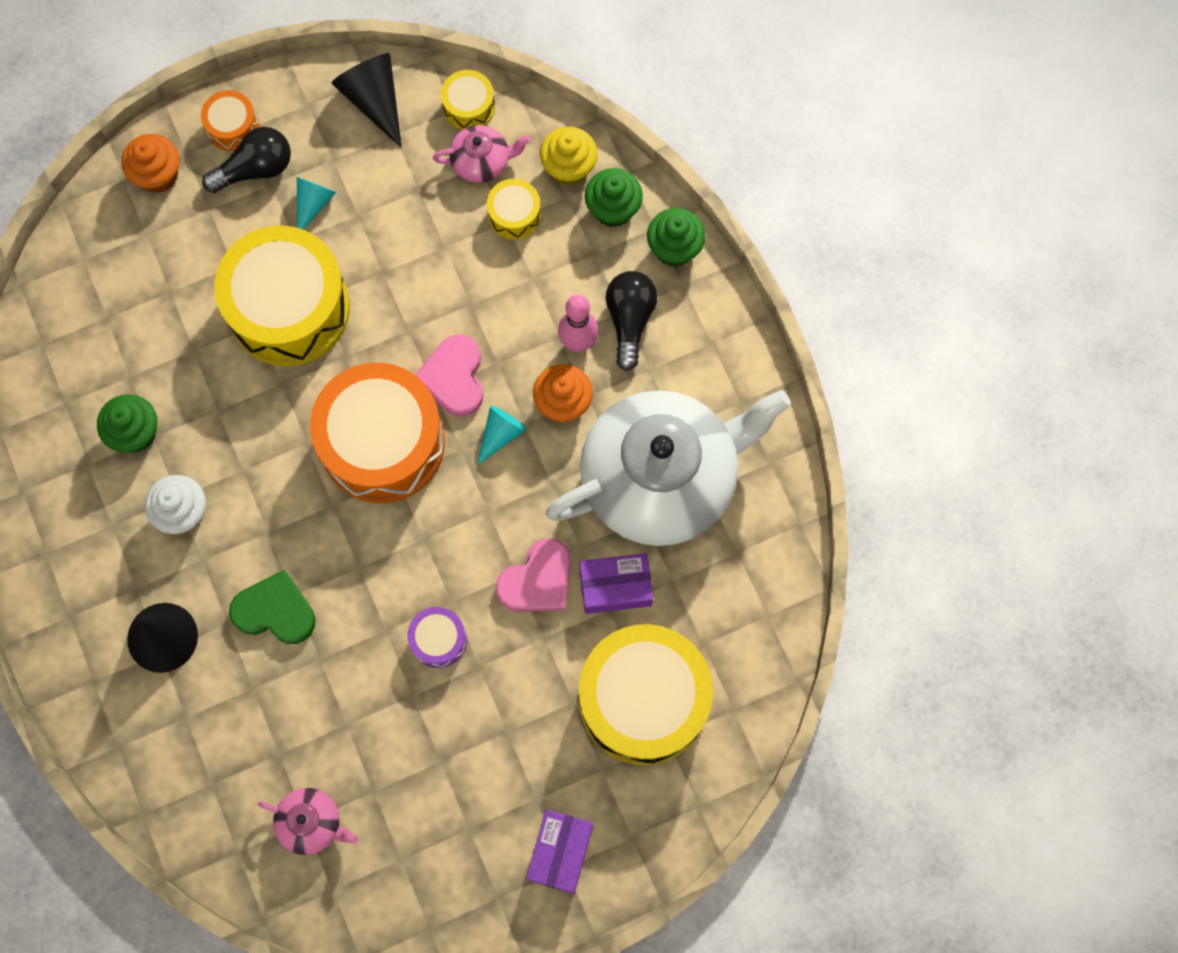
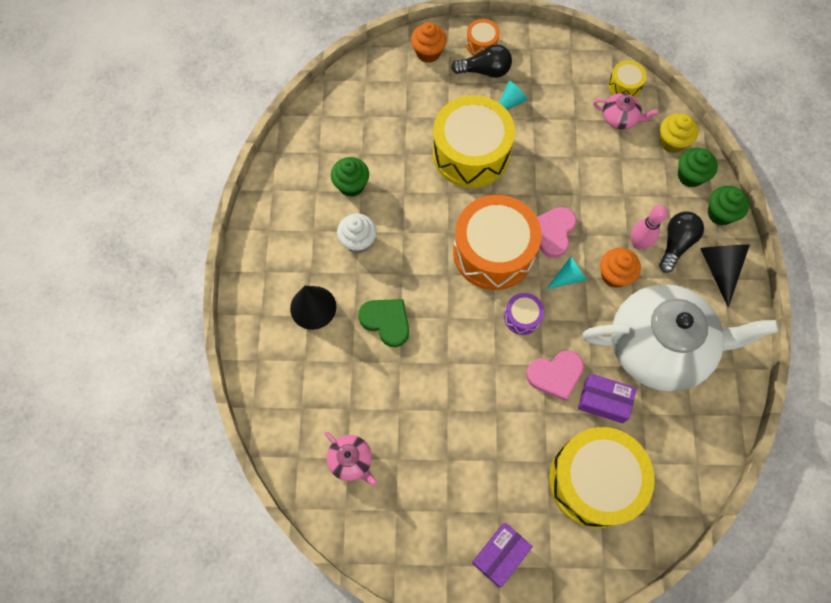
camera: 25 degrees right, 5 degrees down
(374, 100) = (569, 60): black cone -> black cone (719, 268)
(438, 640) = (478, 383): purple drum -> purple drum (522, 317)
(514, 215) = (627, 155): yellow drum -> none

